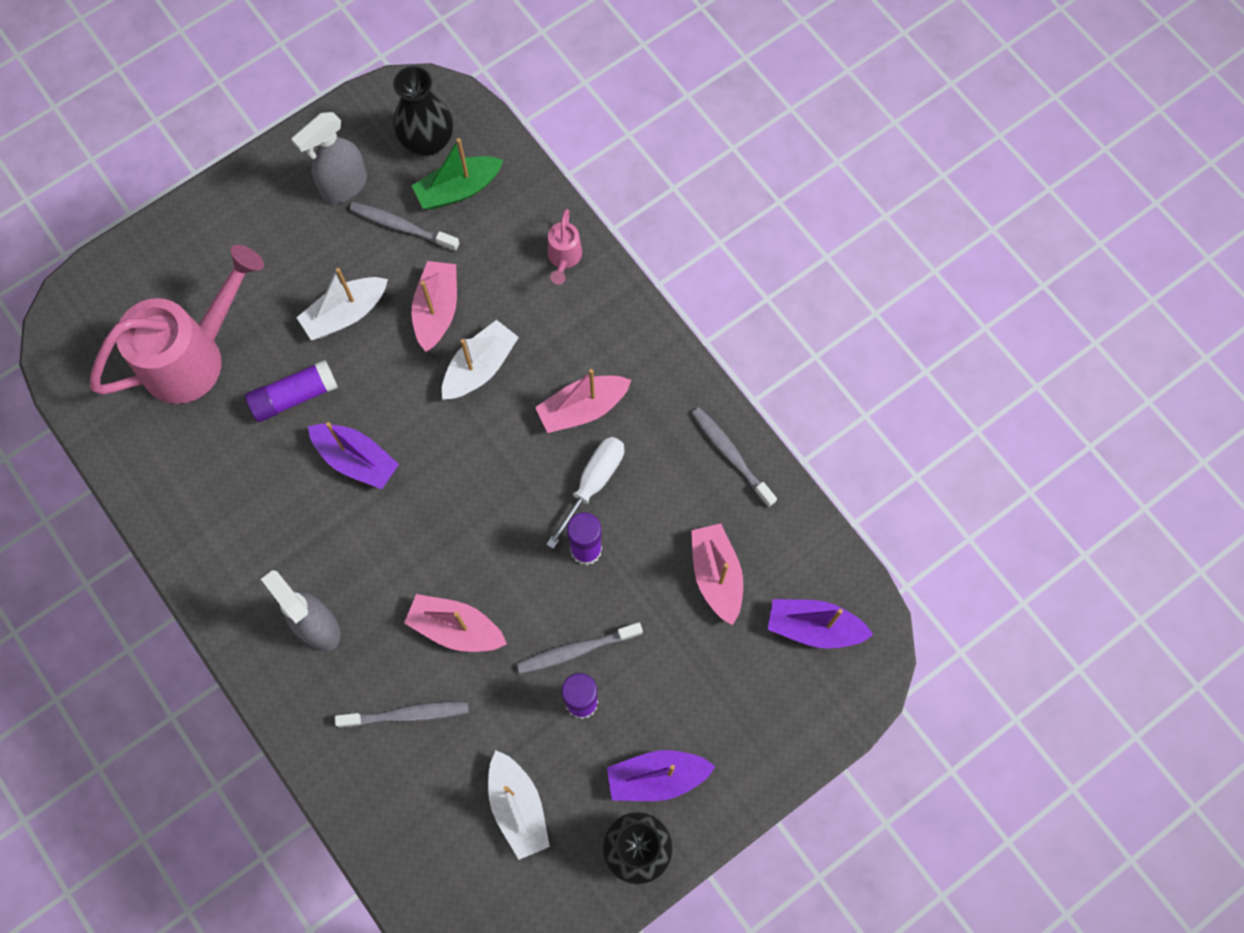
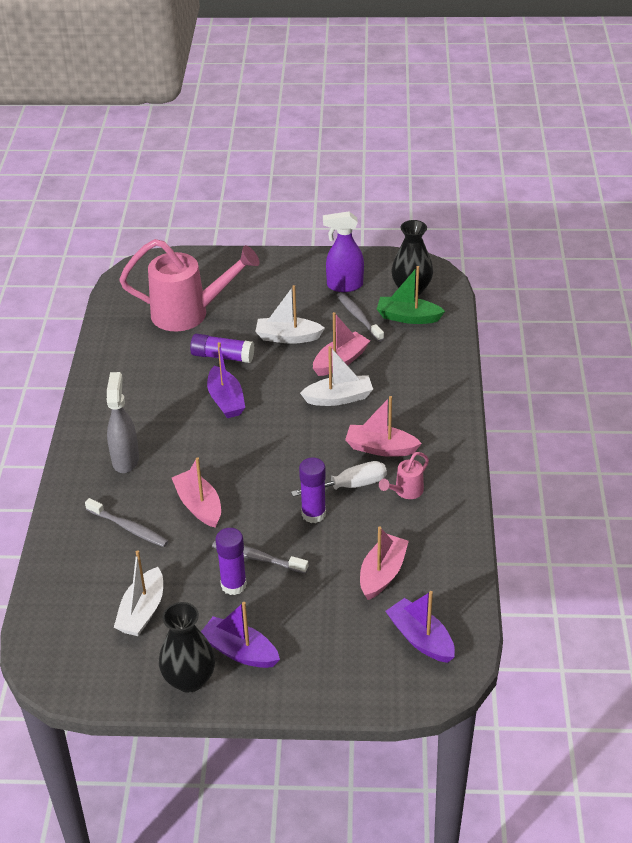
camera: 40 degrees right, 30 degrees down
(344, 186) = (344, 285): grey spray bottle -> purple spray bottle
(564, 259) = (439, 376): pink watering can -> pink watering can (405, 492)
(731, 455) = (452, 521): grey toothbrush -> none

